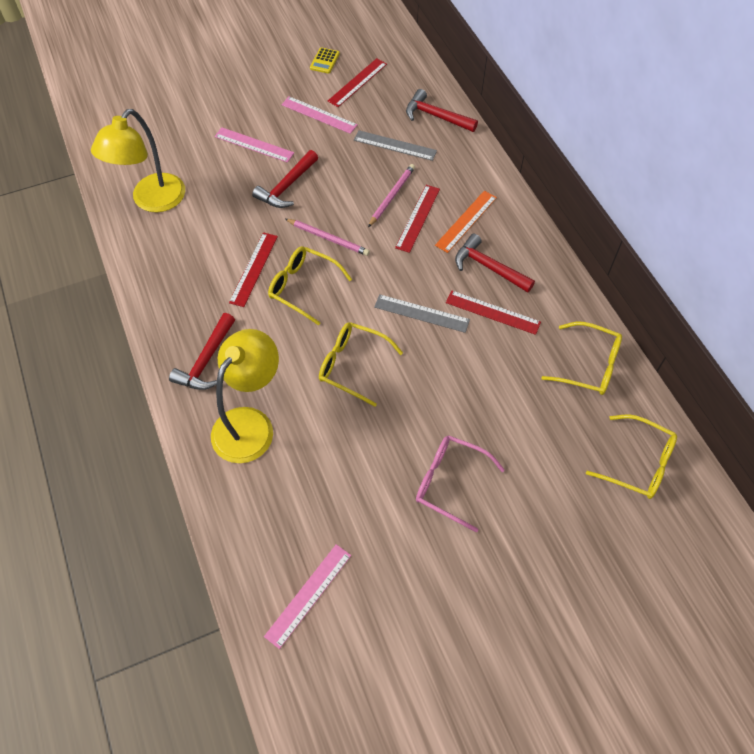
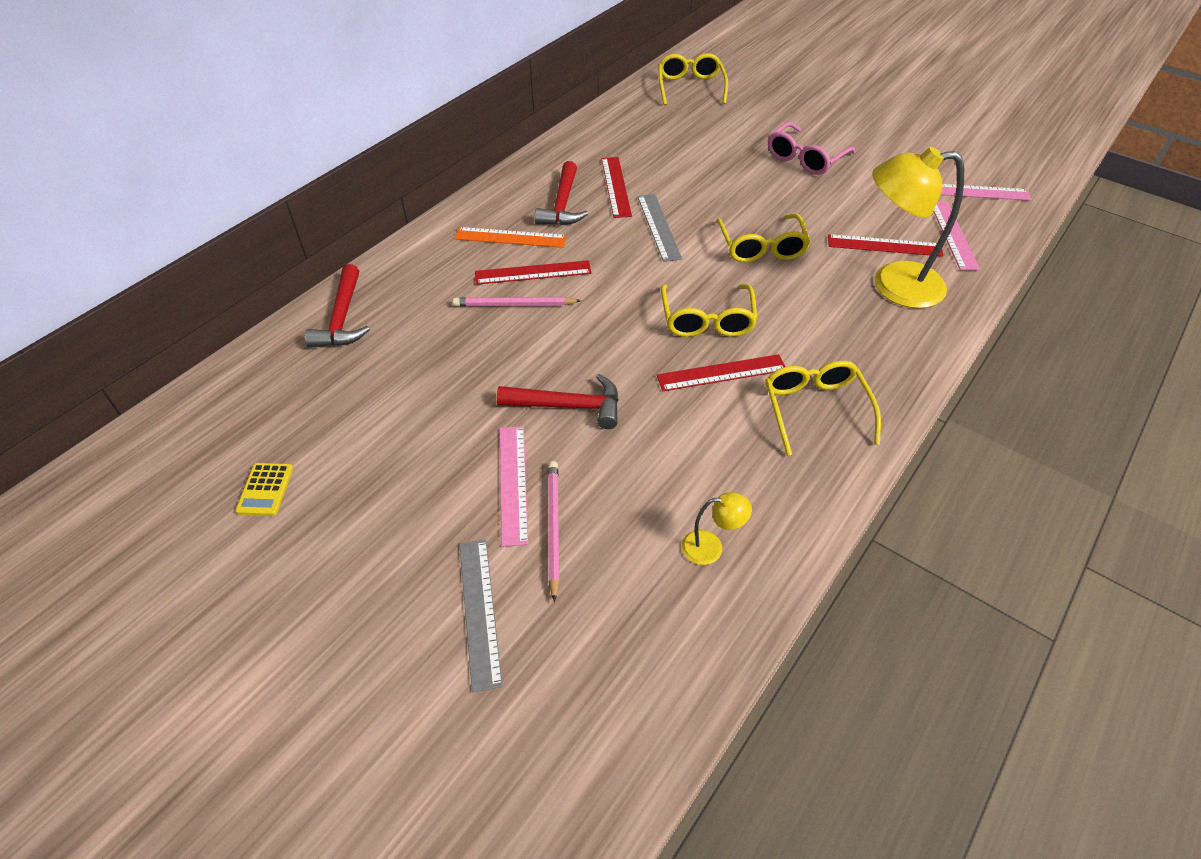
camera: 120 degrees left, 10 degrees down
(152, 201) = (711, 547): yellow lamp -> yellow lamp, size x0.44
(206, 360) = (870, 351): red hammer -> none
(319, 115) = (403, 437): pink ruler -> pink ruler (953, 235)
(324, 61) = (265, 489): yellow calculator -> yellow calculator turned 105 degrees clockwise
(328, 238) = (621, 330): pink pencil -> pink pencil (553, 527)
(357, 82) = (305, 425): red ruler -> red ruler (884, 245)
(395, 145) = (422, 335): grey ruler -> grey ruler (480, 611)
(451, 483) = (805, 158): pink glasses -> pink glasses turned 45 degrees clockwise
(588, 365) = (624, 126): yellow glasses -> yellow glasses (815, 410)

